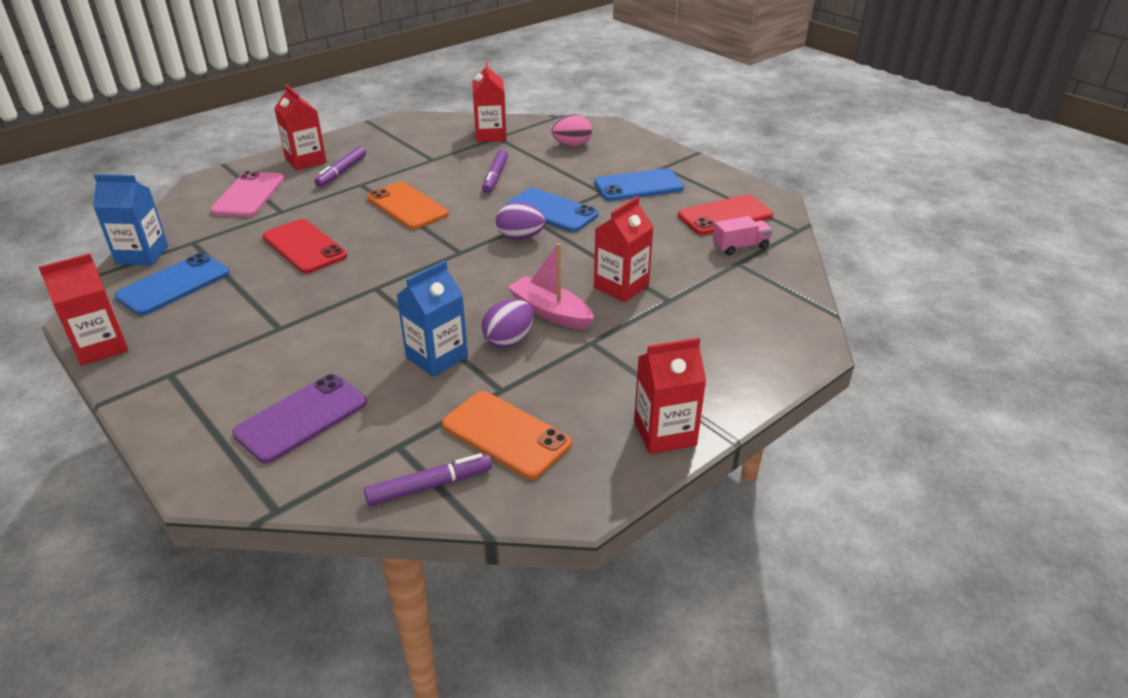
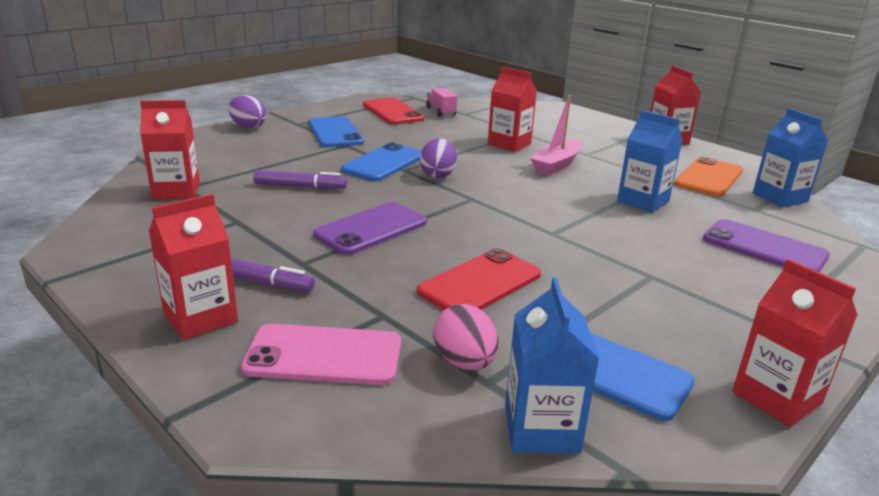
camera: 95 degrees left, 10 degrees down
(407, 206) = (371, 229): orange phone -> purple phone
(429, 486) = (779, 197): purple marker -> blue carton
(508, 340) = (602, 178): purple egg -> purple egg (248, 127)
(572, 145) = (230, 153): pink egg -> pink egg (464, 362)

